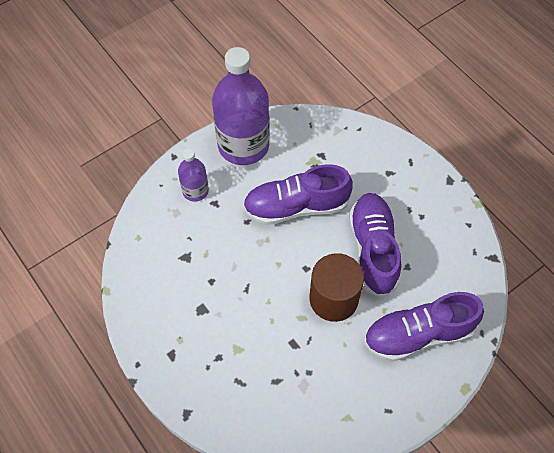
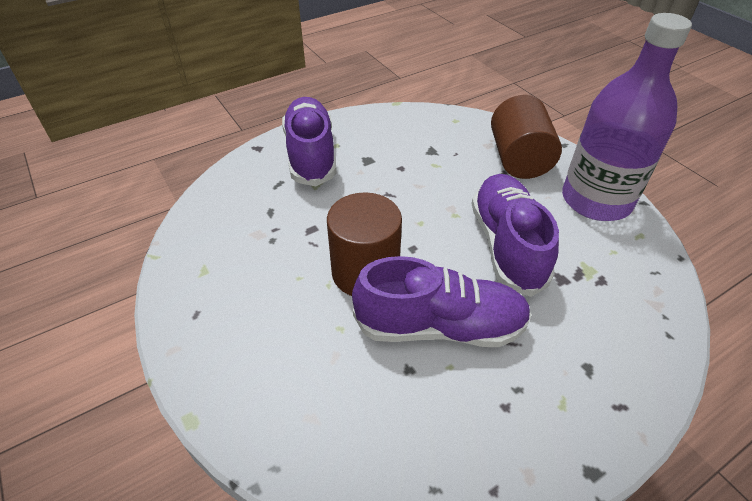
camera: 95 degrees right, 15 degrees down
(195, 191) = (519, 159): purple bottle -> brown cylinder
(418, 334) = (293, 367): purple shoe -> purple shoe (311, 154)

